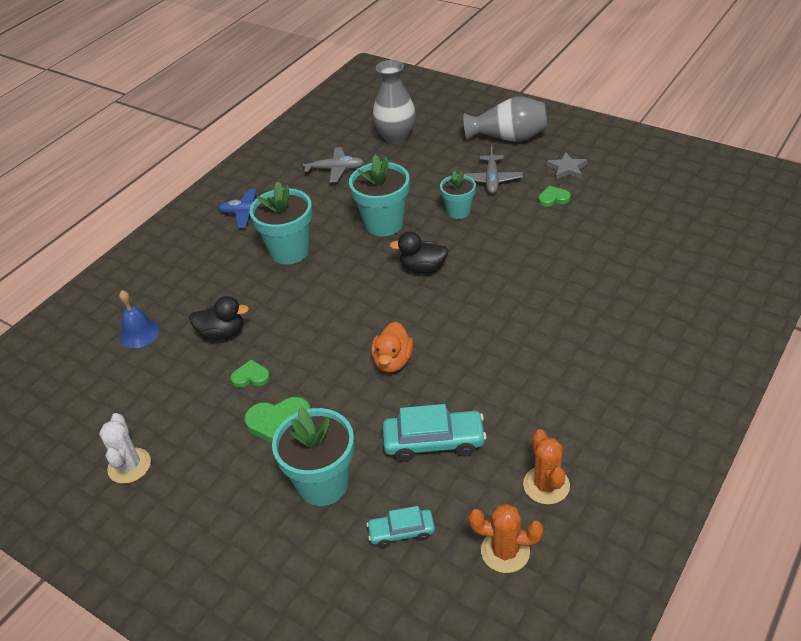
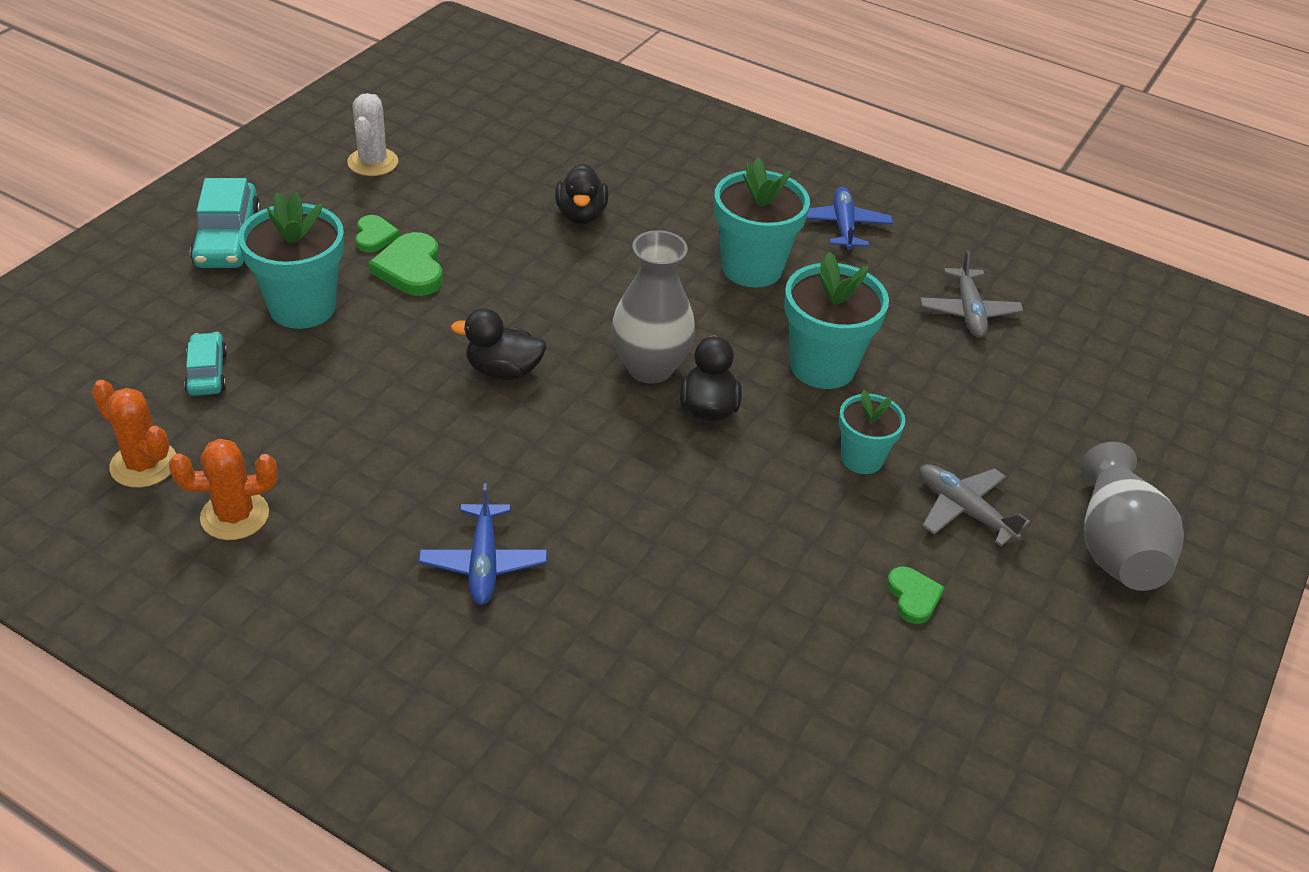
camera: 80 degrees right, 0 degrees up
(129, 466) = (373, 162): white cactus -> white cactus turned 75 degrees counterclockwise
(139, 333) = (589, 150): blue bell -> none
(251, 376) = (496, 243): green heart -> green heart (374, 236)
(393, 361) = (503, 371): orange duck -> black duck
(396, 137) = (1081, 386): grey vase -> grey vase (650, 368)
(434, 442) = (343, 407): turquoise car -> turquoise car (228, 240)
(491, 180) = (963, 510): grey plane -> grey plane turned 45 degrees clockwise
(505, 551) = (144, 465): orange cactus -> orange cactus turned 60 degrees counterclockwise
(563, 356) = (483, 563): none -> blue plane
(567, 168) = (1018, 630): grey star -> none

